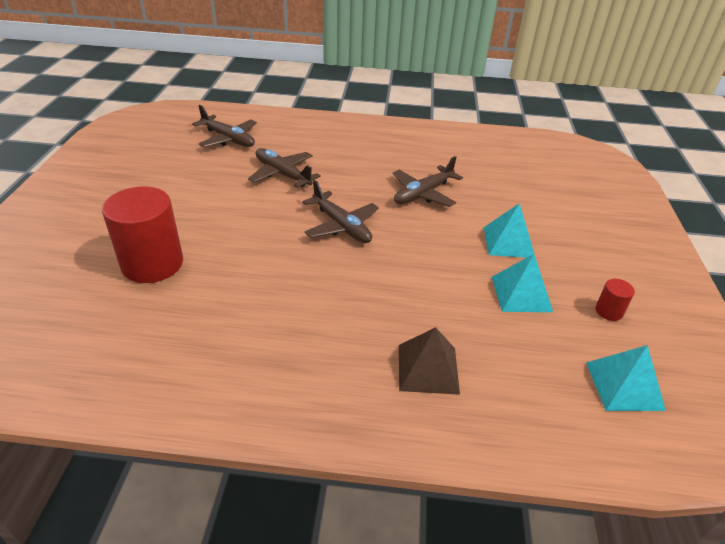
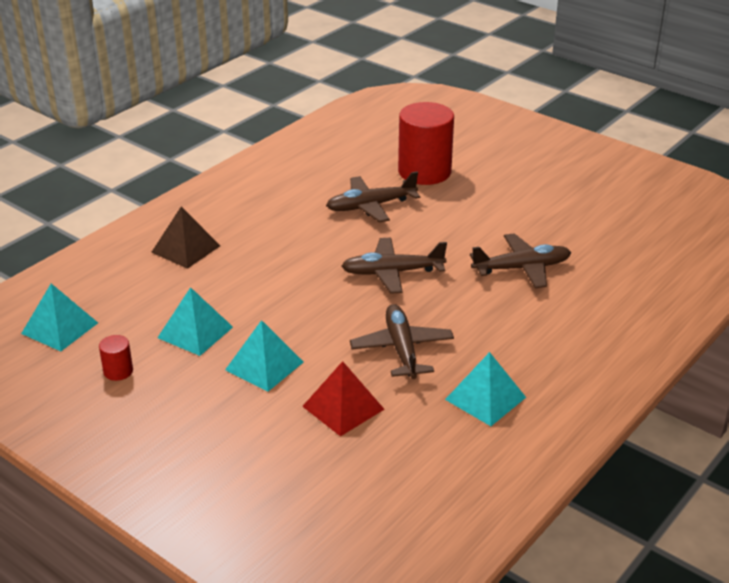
camera: 125 degrees right, 5 degrees down
(228, 139) = (635, 255): brown plane -> brown plane (371, 206)
(430, 155) = (485, 398): none -> turquoise pyramid
(500, 196) = (343, 408): none -> red pyramid

